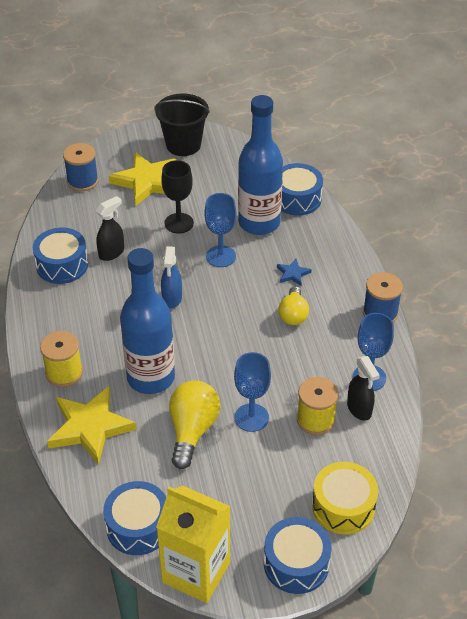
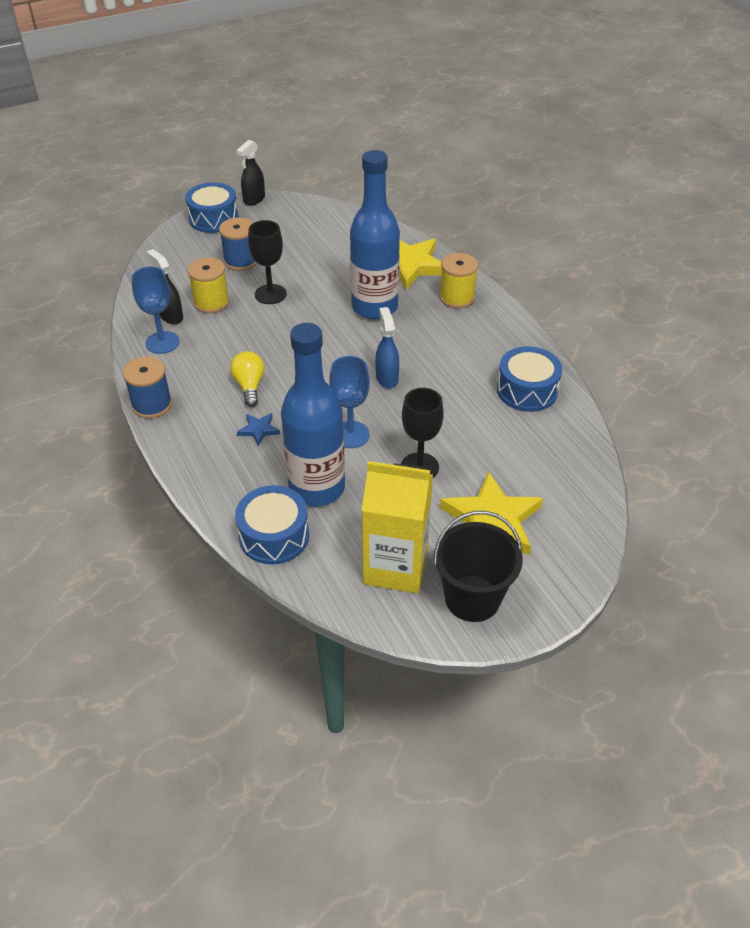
camera: 165 degrees right, 0 degrees up
(82, 181) = (578, 503): blue spool -> blue spool (240, 261)
(112, 253) = (480, 414): black spray bottle -> black spray bottle (254, 199)
(138, 527) = (338, 218): blue drum -> none
(192, 430) = (320, 277): yellow light bulb -> none
(196, 572) = (286, 204): yellow carton -> yellow carton (395, 567)
(251, 417) = (270, 294): blue goblet -> black goblet
(343, 506) = (181, 252): yellow drum -> none

